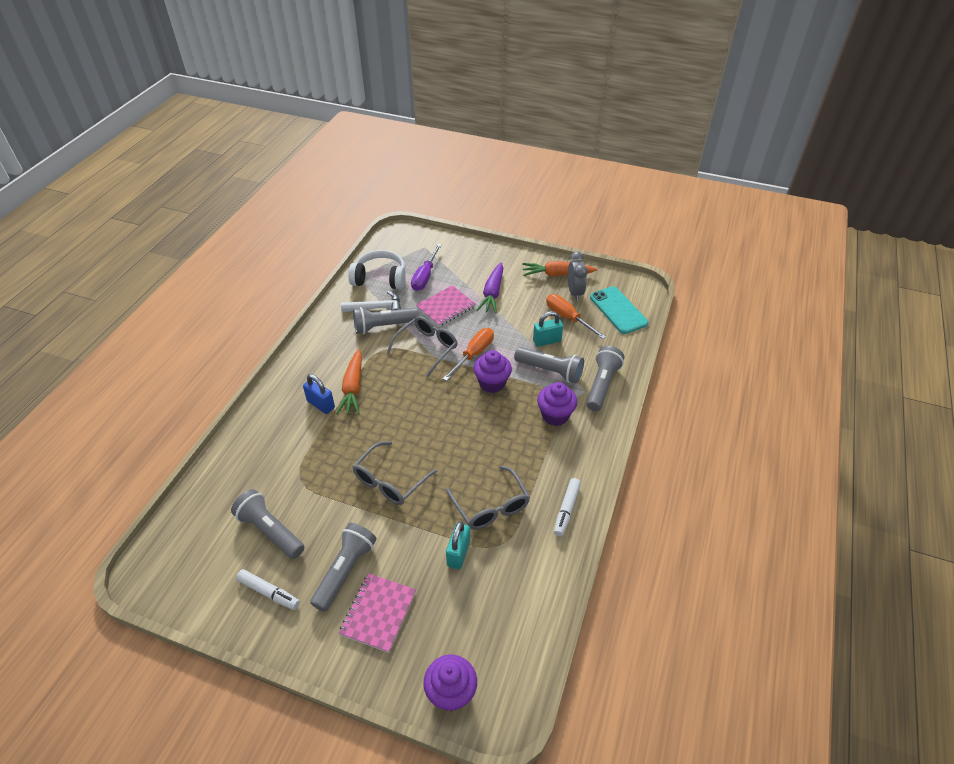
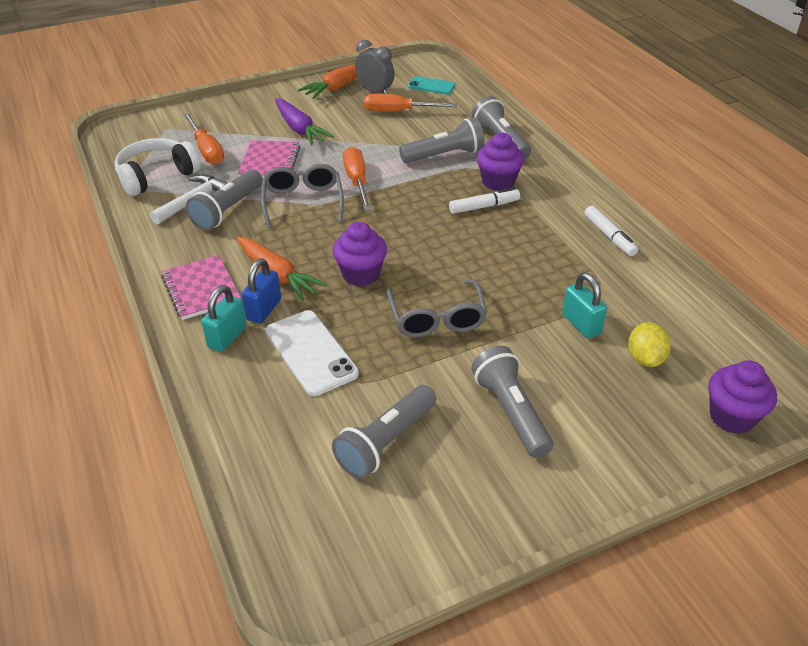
camera: 45 degrees left, 5 degrees down
(269, 592) = (469, 488): white marker -> white marker (484, 206)
(270, 531) = (385, 442): grey flashlight -> grey flashlight turned 45 degrees counterclockwise
(307, 449) = (311, 352): none -> white phone
(321, 404) = (264, 310): blue padlock -> blue padlock turned 60 degrees counterclockwise
(378, 613) = (590, 416): pink notebook -> pink notebook (201, 289)
(425, 276) = (207, 150): purple screwdriver -> orange screwdriver
(460, 609) = (645, 358): none -> yellow lemon
(490, 506) = (550, 274): grey glasses -> none
(492, 383) = (409, 192): purple cupcake -> purple cupcake (361, 274)
(547, 341) = (406, 136): turquoise padlock -> turquoise padlock (227, 337)
(618, 310) = (431, 86): turquoise phone -> turquoise phone, size x0.60

